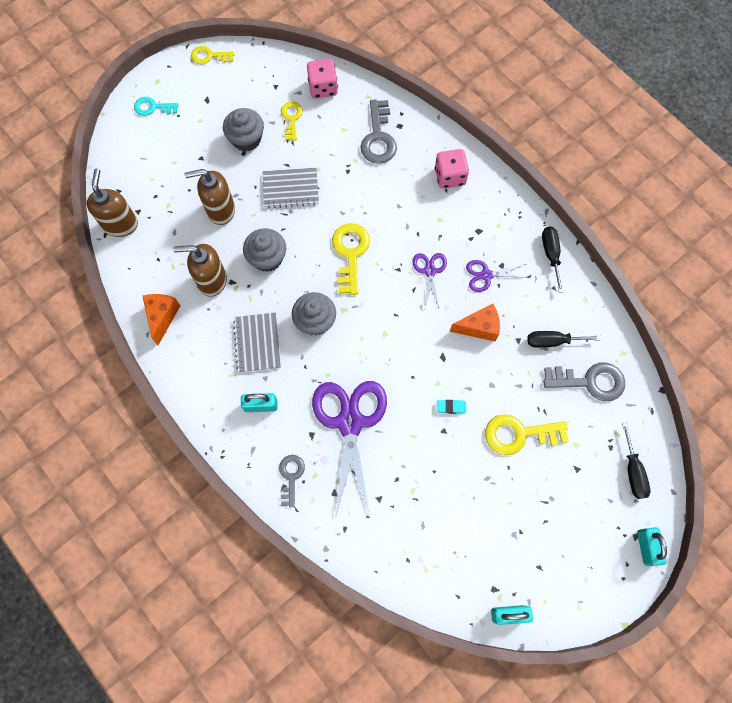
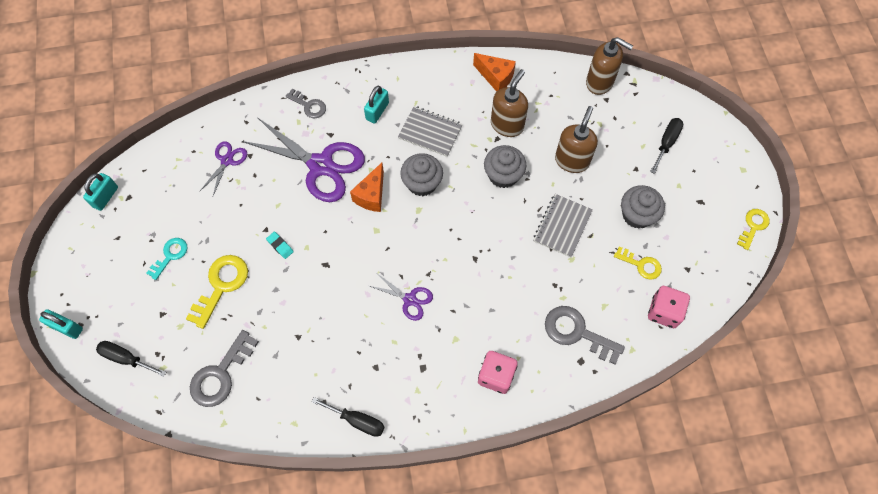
camera: 120 degrees right, 5 degrees down
(153, 107) = (713, 153): turquoise key -> turquoise key (170, 255)
(350, 253) = (467, 242): yellow key -> none
(451, 407) = (280, 246): turquoise eraser -> turquoise eraser turned 75 degrees counterclockwise
(479, 327) = (331, 310): orange cheese -> orange cheese (371, 195)
(486, 275) = (375, 346): purple scissors -> purple scissors (227, 160)
(552, 341) = (276, 366): black screwdriver -> black screwdriver (666, 143)

